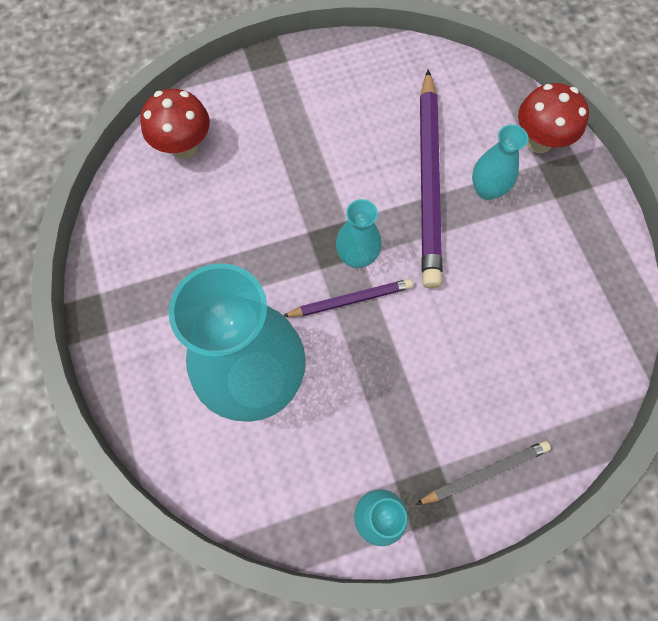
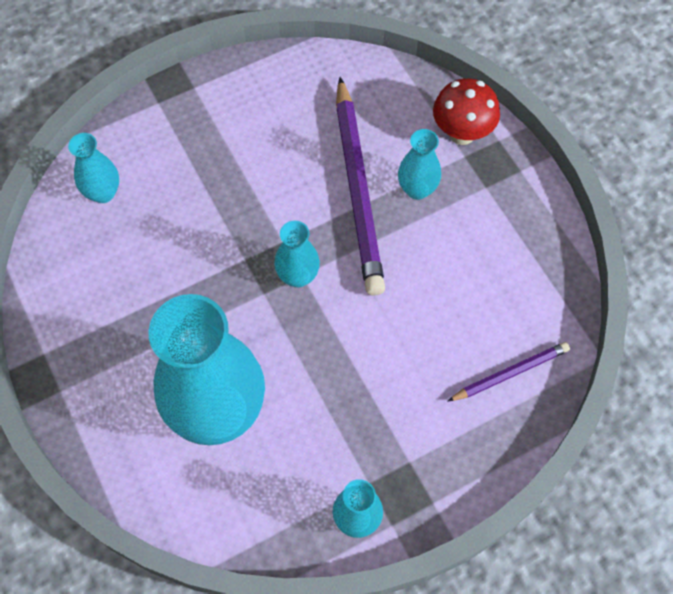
camera: 10 degrees left, 5 degrees down
(184, 147) = (103, 193): red mushroom -> turquoise vase
(351, 300) = (299, 319): purple pencil -> purple pencil (511, 373)
(485, 473) = (453, 460): grey pencil -> none

